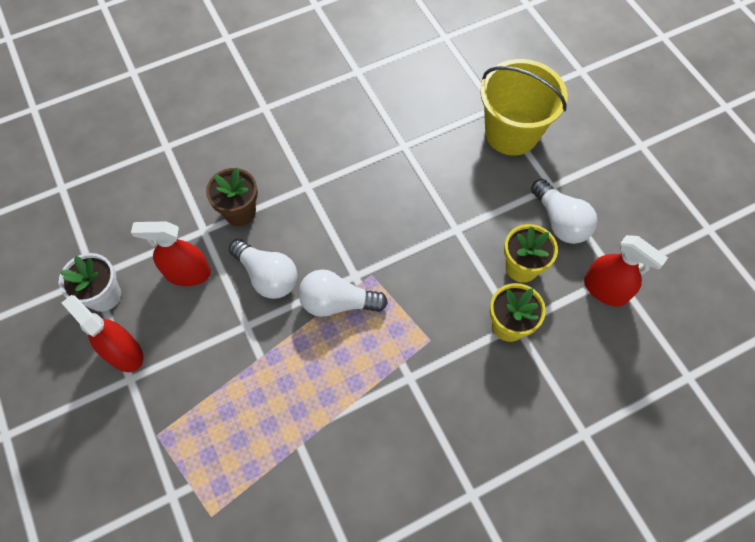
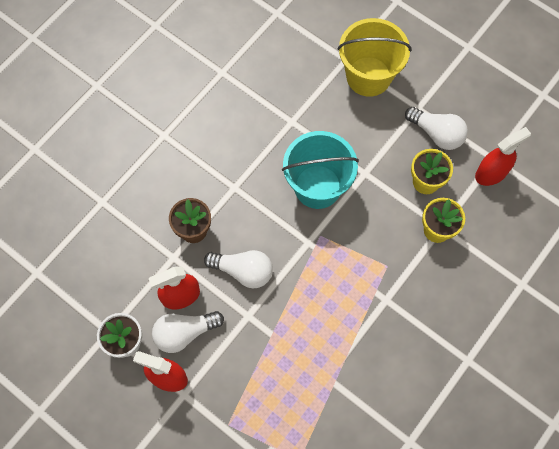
camera: 25 degrees left, 5 degrees up
(337, 302) = (306, 268): white light bulb -> white light bulb (185, 333)
(396, 222) = (317, 187): none -> turquoise bucket
(605, 289) = (491, 173): red spray bottle -> red spray bottle turned 45 degrees counterclockwise

